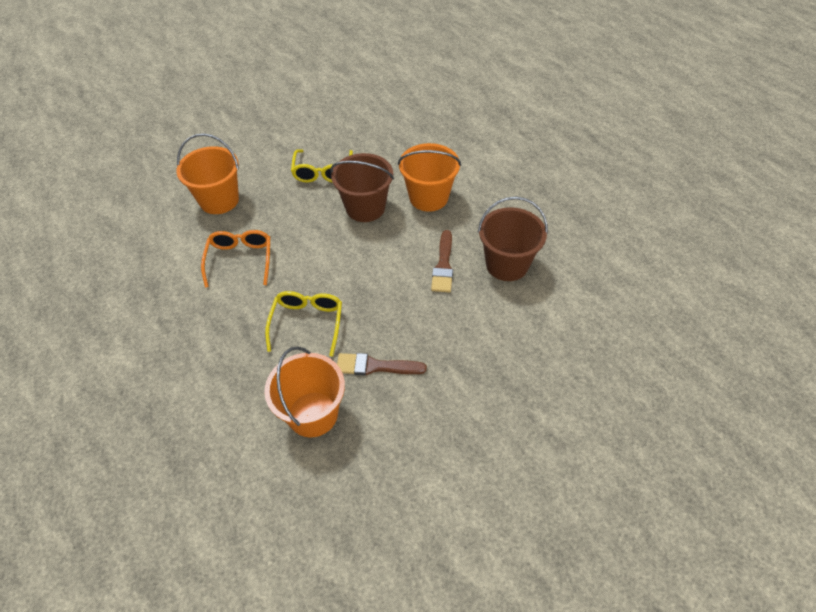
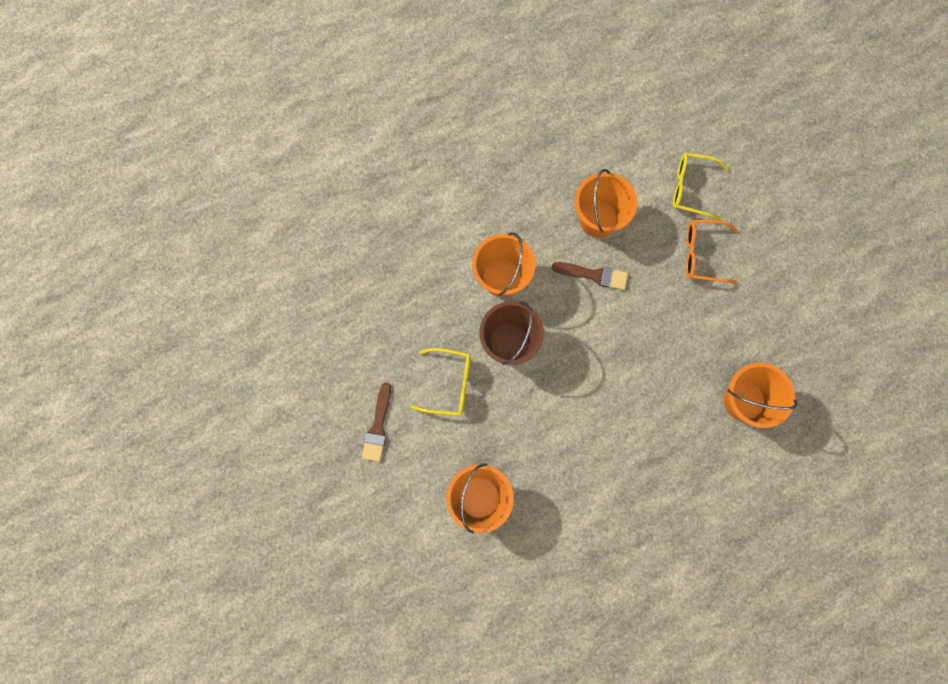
camera: 85 degrees left, 25 degrees up
(240, 260) = (569, 470): orange glasses -> orange glasses (703, 254)
(307, 323) = (651, 404): yellow glasses -> yellow glasses (692, 188)
(375, 366) = (701, 346): brown brush -> brown brush (378, 427)
(507, 264) = (598, 218): brown bucket -> orange bucket

